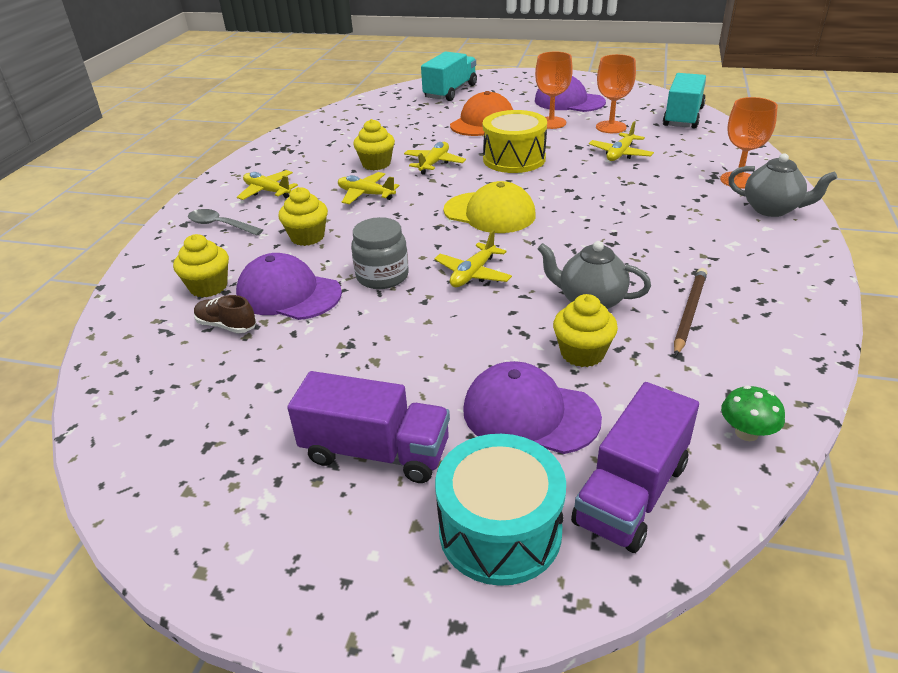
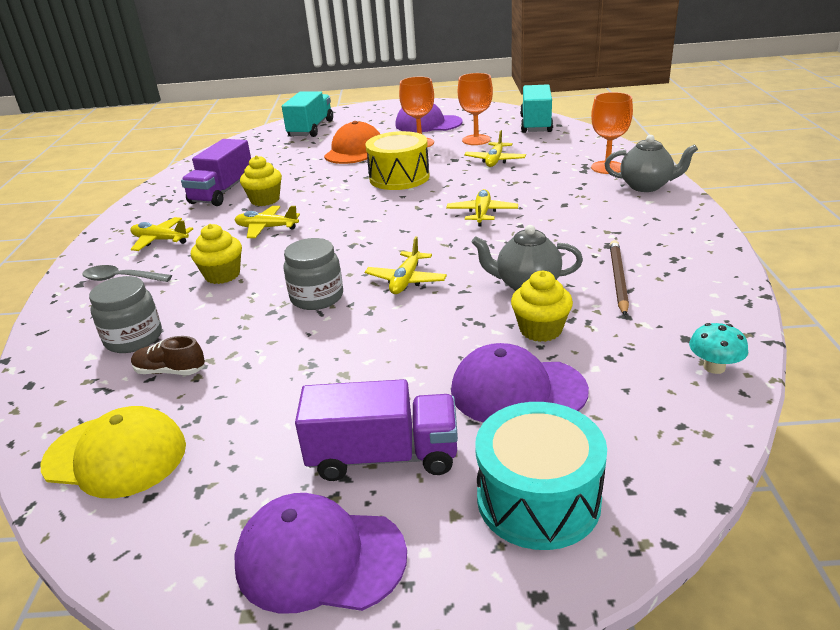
camera: 15 degrees left, 5 degrees down
(208, 287) = (134, 338): yellow cupcake -> grey jar
(288, 294) = (225, 330): purple cap -> purple cap (319, 558)
(434, 163) = (323, 192): yellow plane -> yellow plane (482, 213)
(490, 213) = (397, 226): yellow cap -> yellow cap (115, 455)
(631, 493) = (641, 438): purple truck -> purple truck (222, 192)
(746, 433) = (714, 367): green mushroom -> turquoise mushroom

